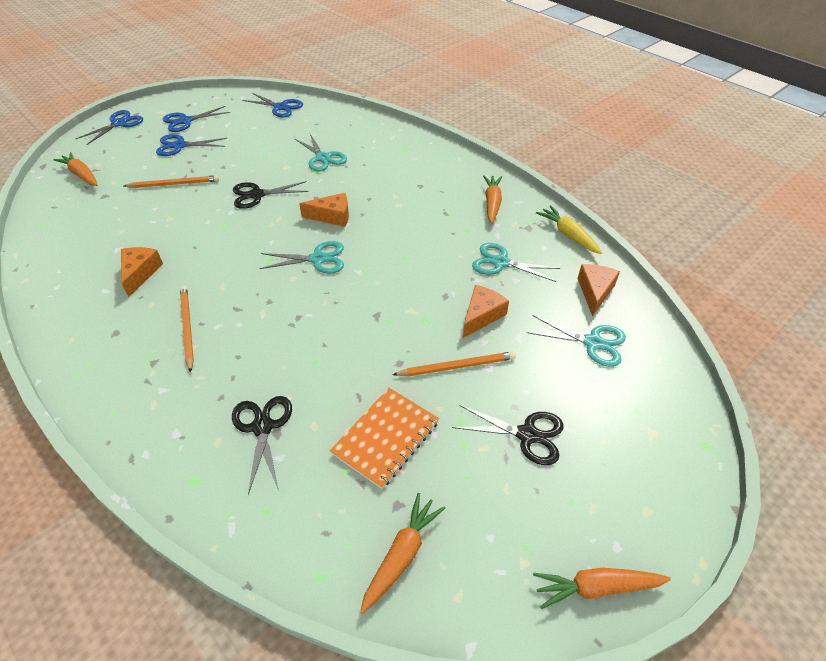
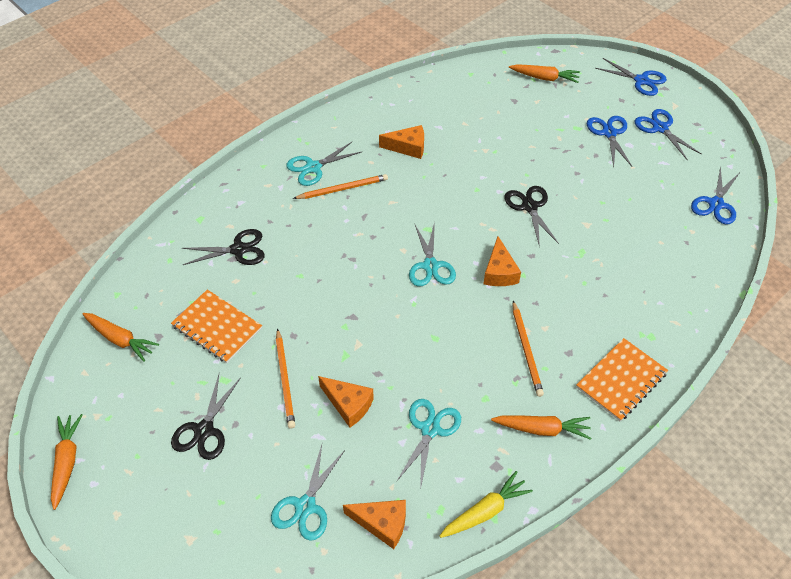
camera: 90 degrees right, 5 degrees up
(81, 175) = (545, 78): orange carrot -> orange carrot turned 60 degrees clockwise
(174, 184) = (539, 142): orange pencil -> orange pencil (526, 350)
(323, 158) = (610, 255): turquoise scissors -> turquoise scissors (313, 167)
(445, 164) = (621, 380): none -> orange notebook

